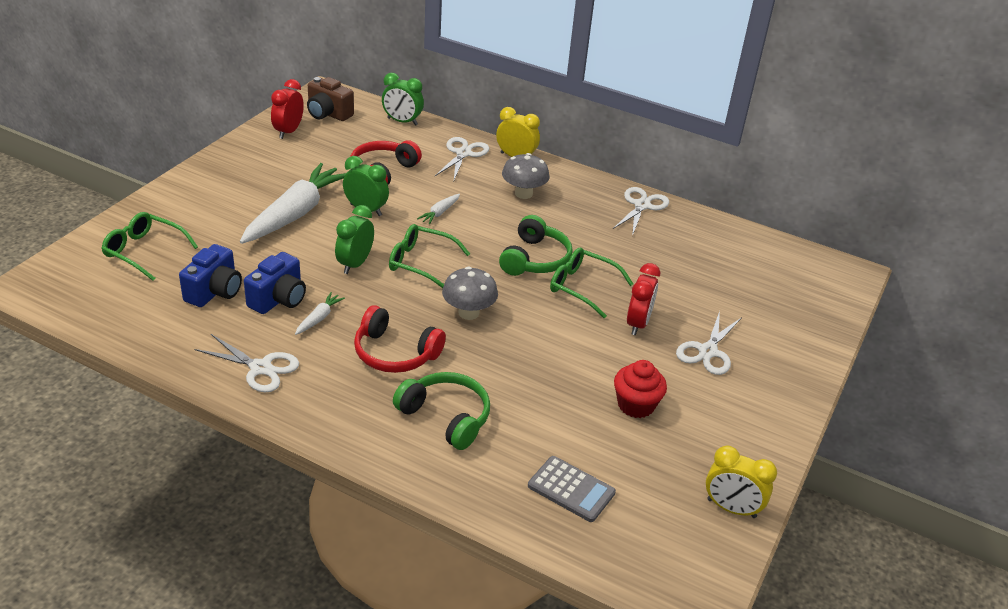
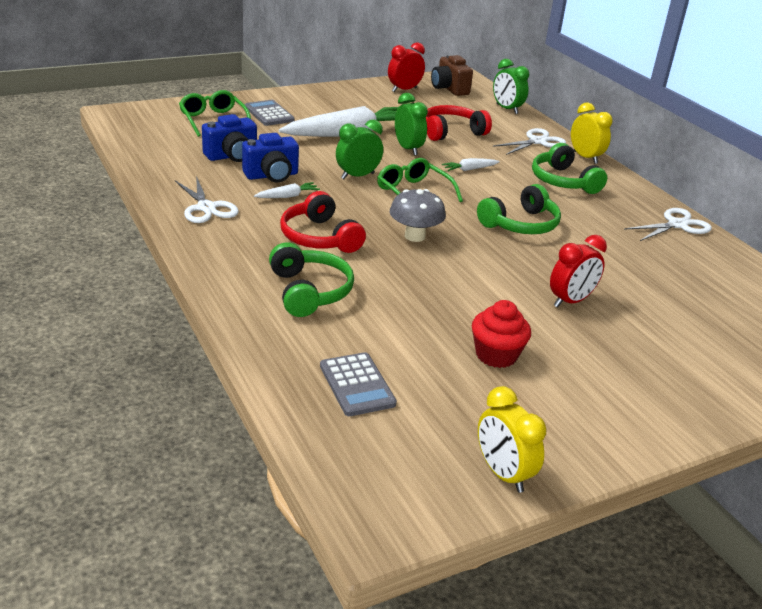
camera: 35 degrees right, 5 degrees down
(191, 218) = (269, 114): none -> grey calculator
(523, 194) = (563, 181): grey mushroom -> green headphones
(582, 287) = (544, 257): green glasses -> none
(708, 351) = (623, 348): white scissors -> none

